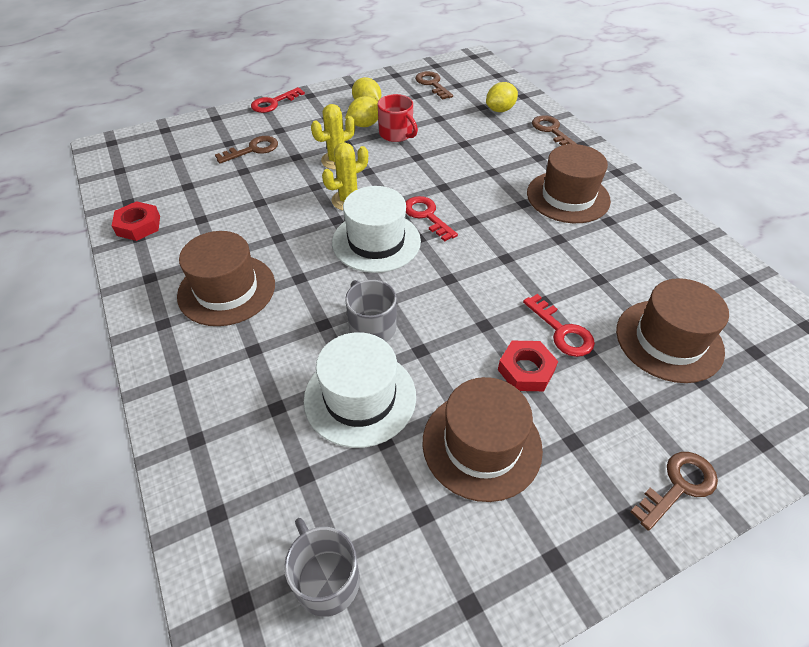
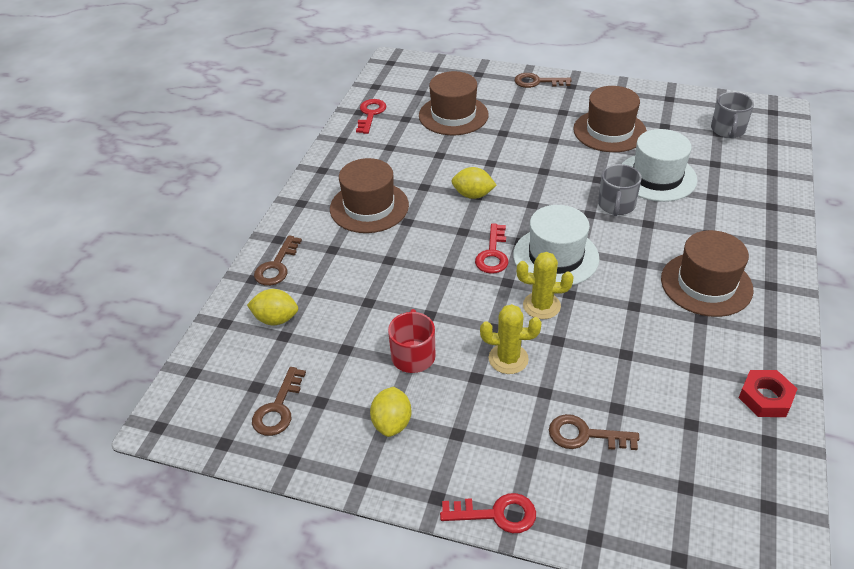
camera: 135 degrees left, 5 degrees down
(365, 125) = (429, 392): yellow lemon -> yellow lemon (473, 195)
(526, 370) = (548, 142): red nut -> none
(562, 331) = (503, 146): red key -> red key (370, 114)

